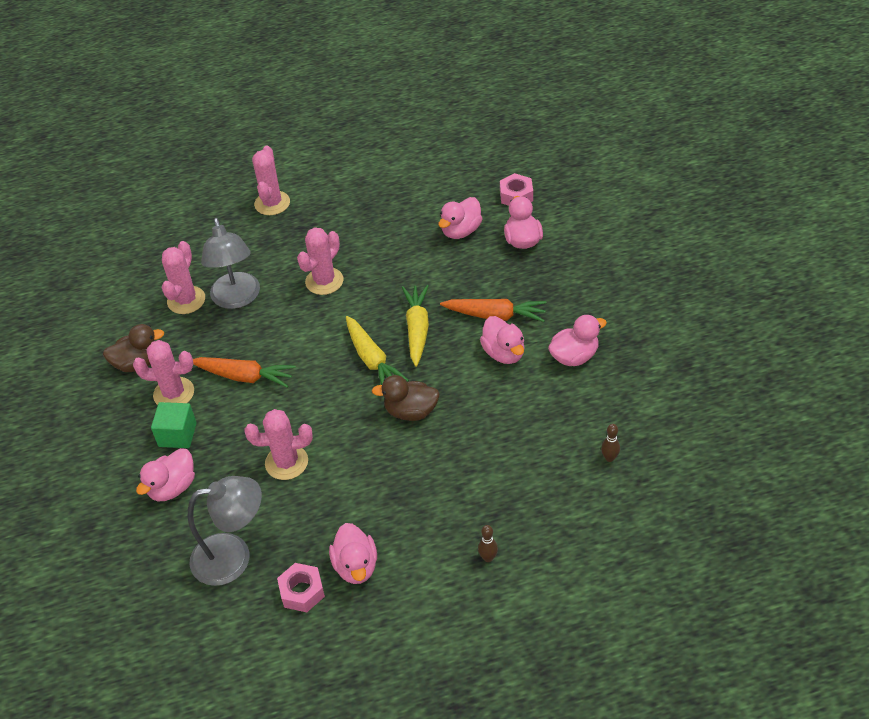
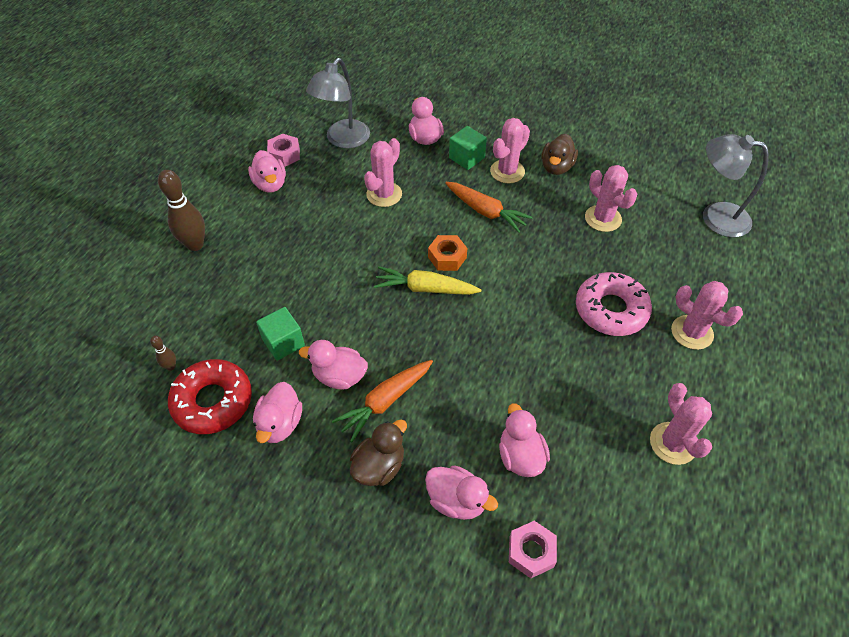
camera: 125 degrees right, 5 degrees up
(237, 299) = (576, 247): grey lamp -> grey lamp (715, 217)
(244, 376) = (485, 211): orange carrot -> orange carrot turned 105 degrees counterclockwise
(289, 249) = (611, 310): none -> pink donut
(324, 281) = (546, 310): pink cactus -> pink cactus (672, 443)
(324, 368) = (447, 257): none -> orange nut
(356, 566) = (270, 184): pink duck -> pink duck turned 135 degrees counterclockwise
(411, 411) = (351, 280): brown duck -> brown duck (379, 466)
(417, 329) = (427, 336): yellow carrot -> none
(488, 558) = (195, 245): brown bowling pin -> brown bowling pin, size x2.08
(513, 407) = (283, 342): none -> green cube
(603, 407) = (213, 401): none -> red donut

